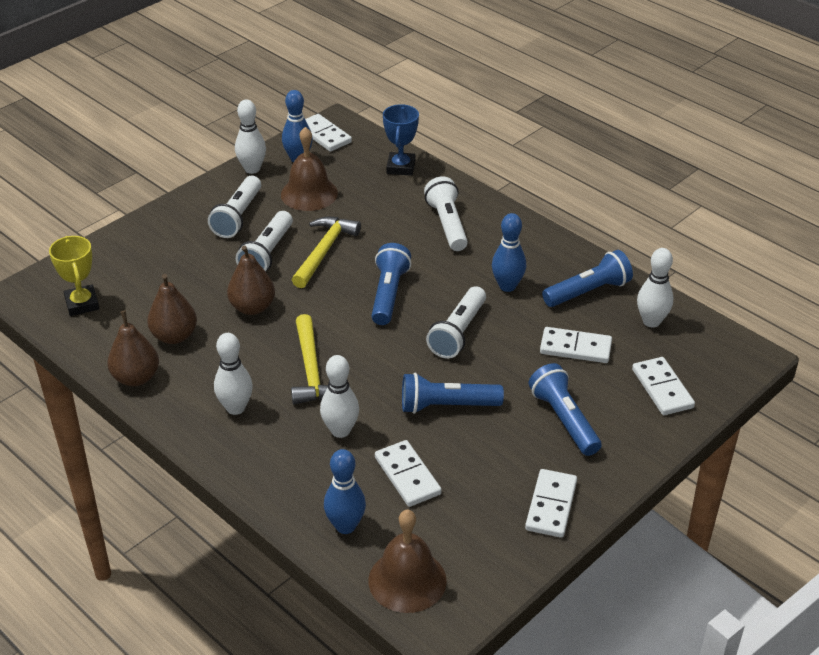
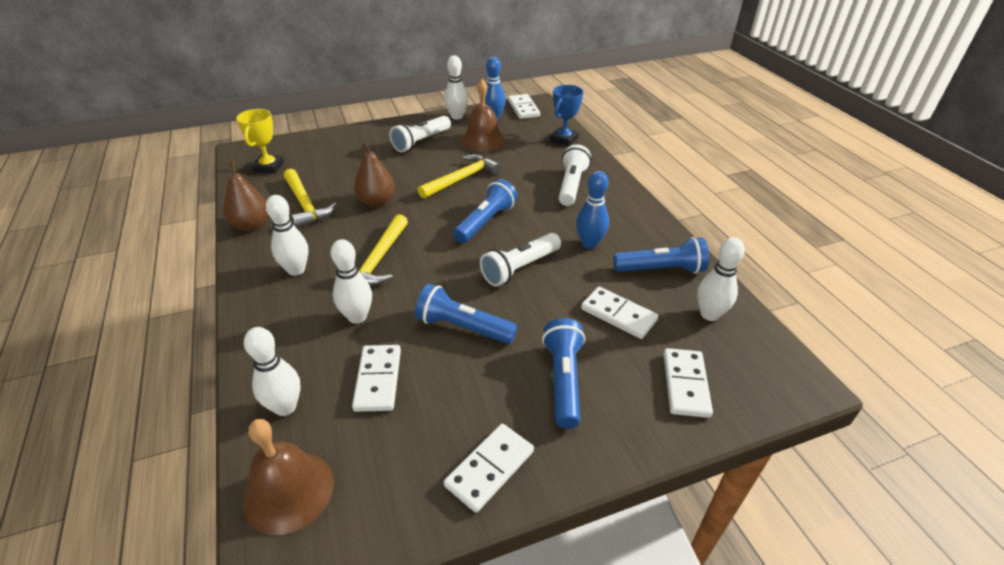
camera: 25 degrees right, 0 degrees up
(174, 336) = (305, 205): brown pear -> yellow hammer
(267, 254) = (420, 169): white flashlight -> none
(345, 526) = (285, 407): blue bowling pin -> white bowling pin

